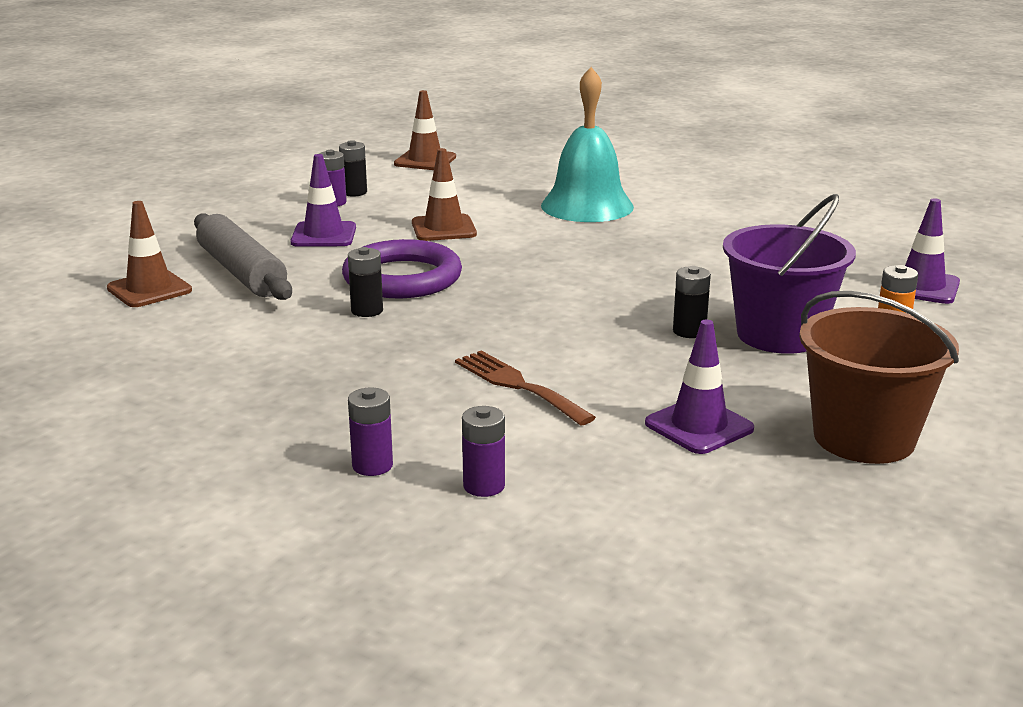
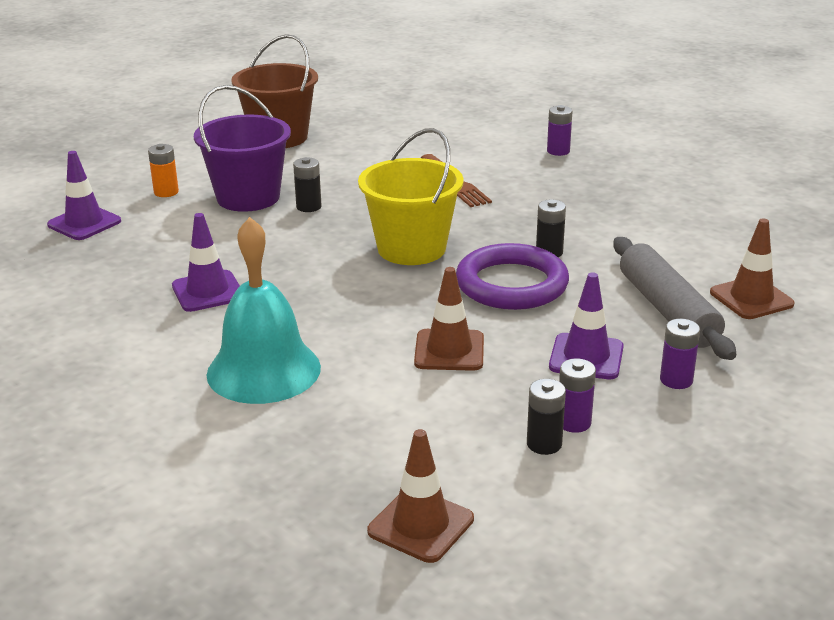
camera: 165 degrees left, 5 degrees up
(484, 486) = (500, 137): purple battery -> purple battery (676, 380)
(526, 299) = (411, 248): none -> yellow bucket
(699, 426) = (363, 151): purple traffic cone -> purple traffic cone (208, 291)

